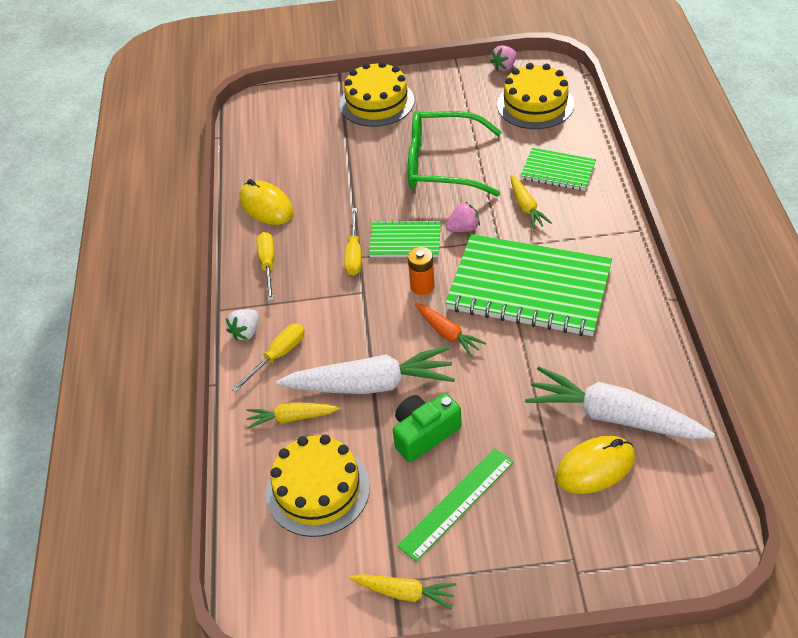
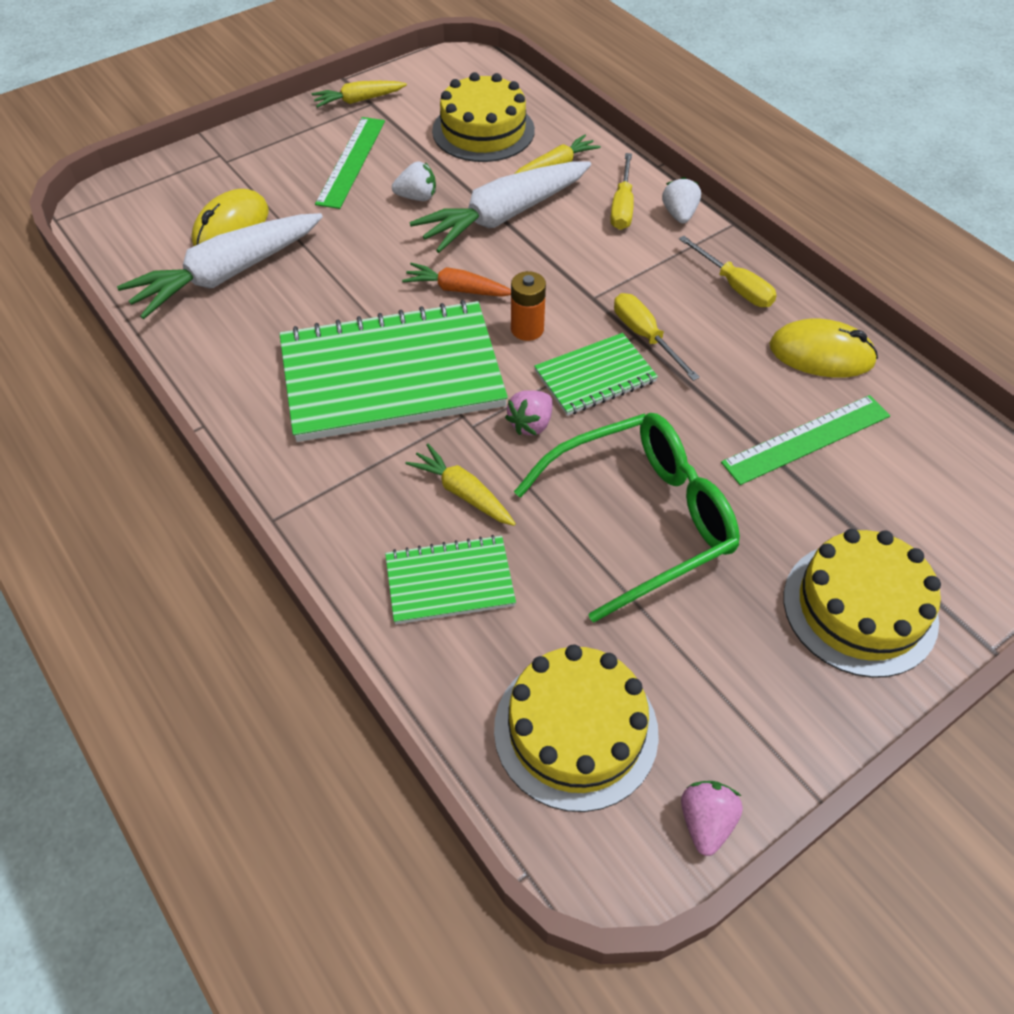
camera: 145 degrees right, 5 degrees up
(324, 169) = (806, 439): none -> green ruler
(424, 434) = (417, 197): green camera -> white strawberry
(614, 416) = (227, 275): white carrot -> white carrot turned 150 degrees clockwise

